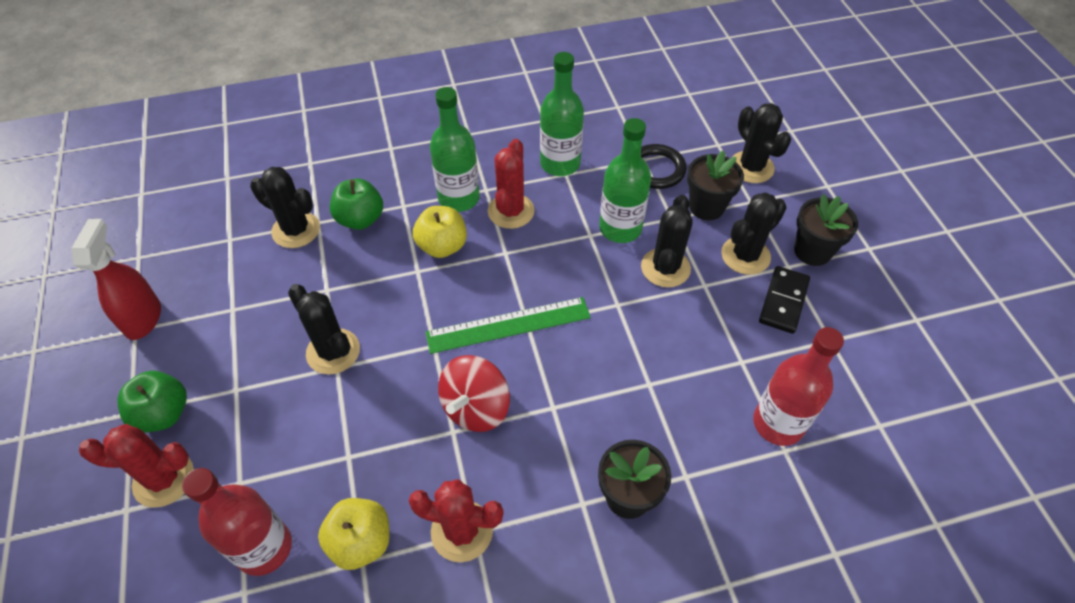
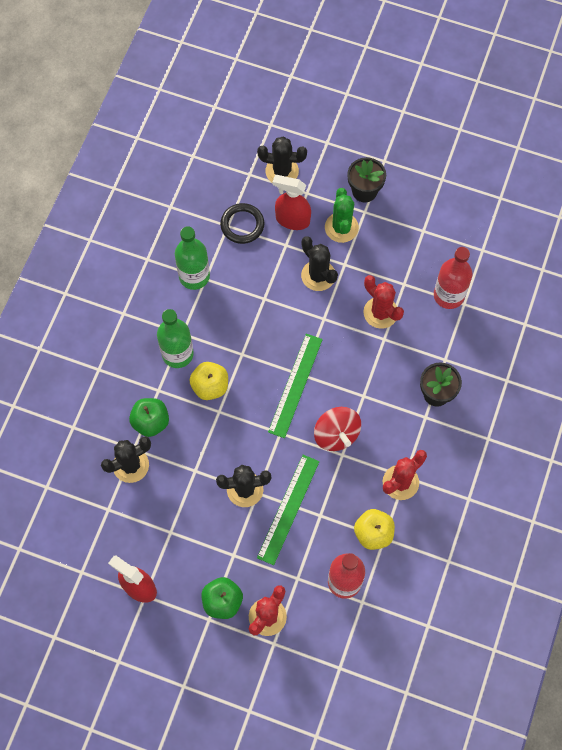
camera: 55 degrees left, 15 degrees up
(335, 414) = (288, 509): none -> green ruler
(511, 211) = (212, 330): red cactus -> red cactus (380, 312)
(620, 228) = (272, 278): green bottle -> none
(706, 207) = (292, 220): black flower pot -> red spray bottle
(745, 255) = (341, 227): black cactus -> green cactus
(783, 301) = (384, 233): black domino -> none

